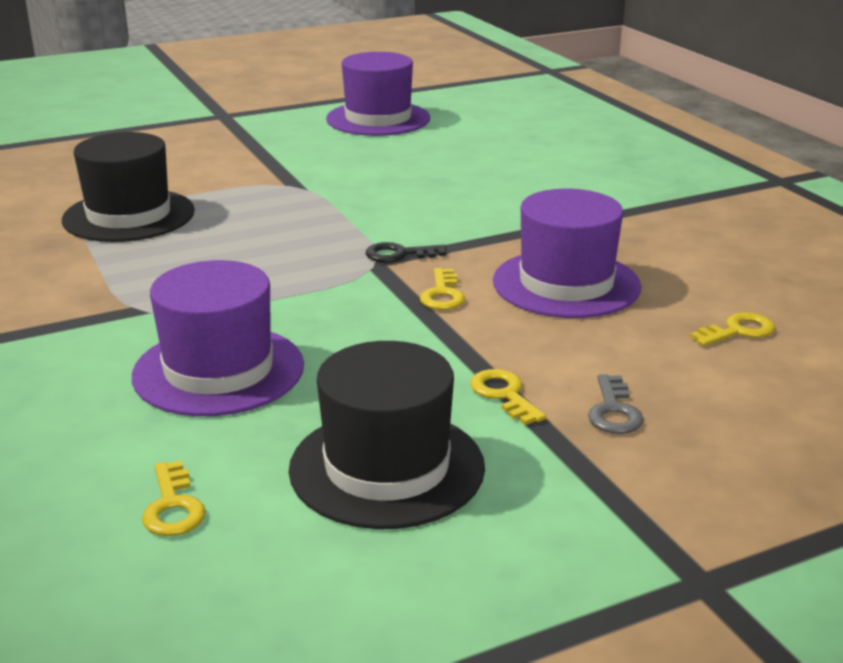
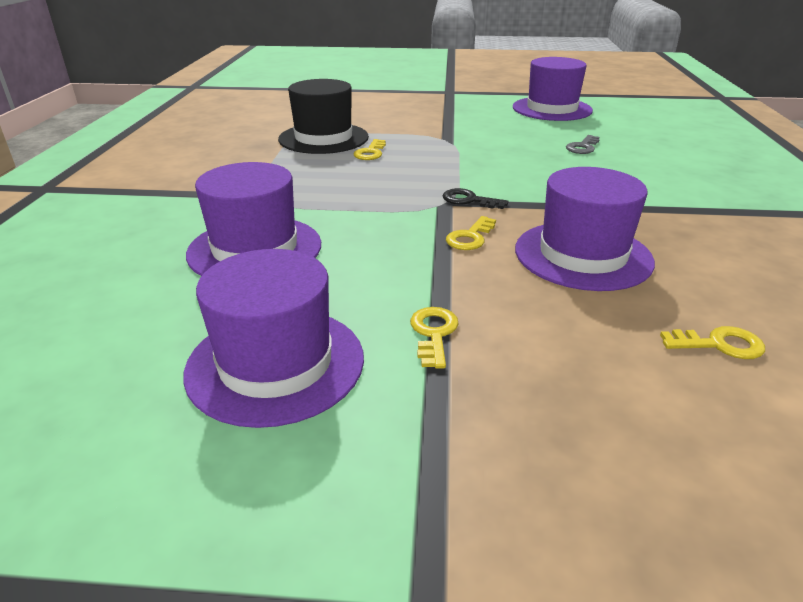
camera: 30 degrees right, 5 degrees up
(173, 507) = (107, 338): yellow key -> yellow key (370, 153)
(387, 467) = (275, 363): black hat -> purple hat
(614, 411) = (516, 383): grey key -> grey key (583, 147)

